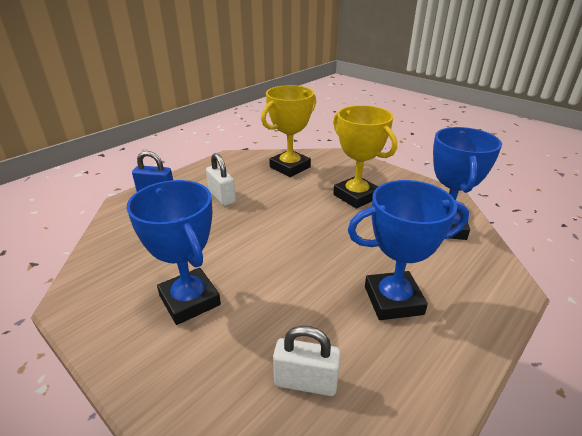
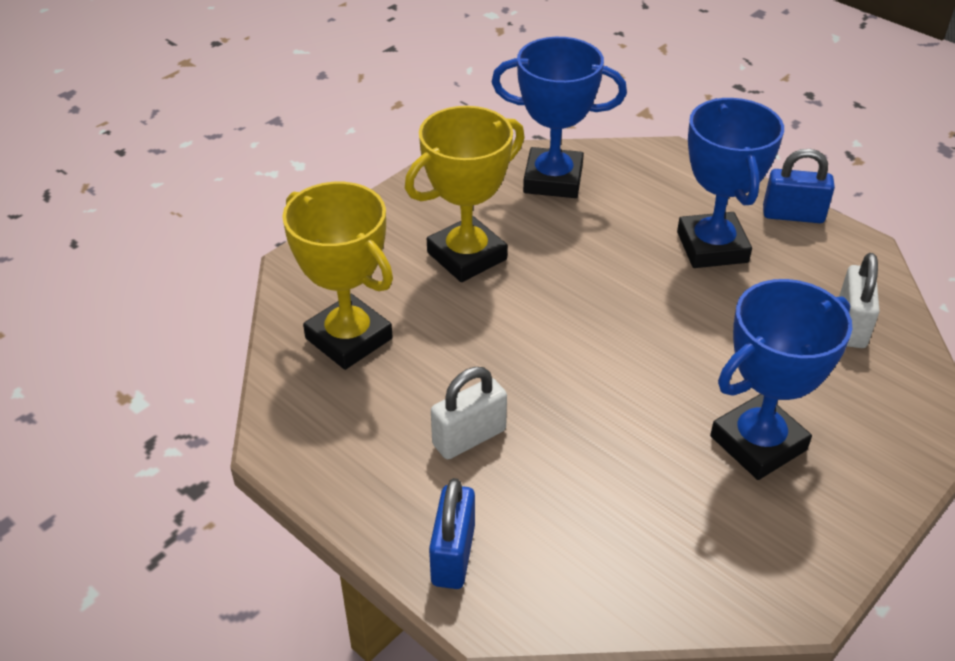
camera: 90 degrees left, 10 degrees up
(459, 364) = (793, 215): none -> blue padlock

